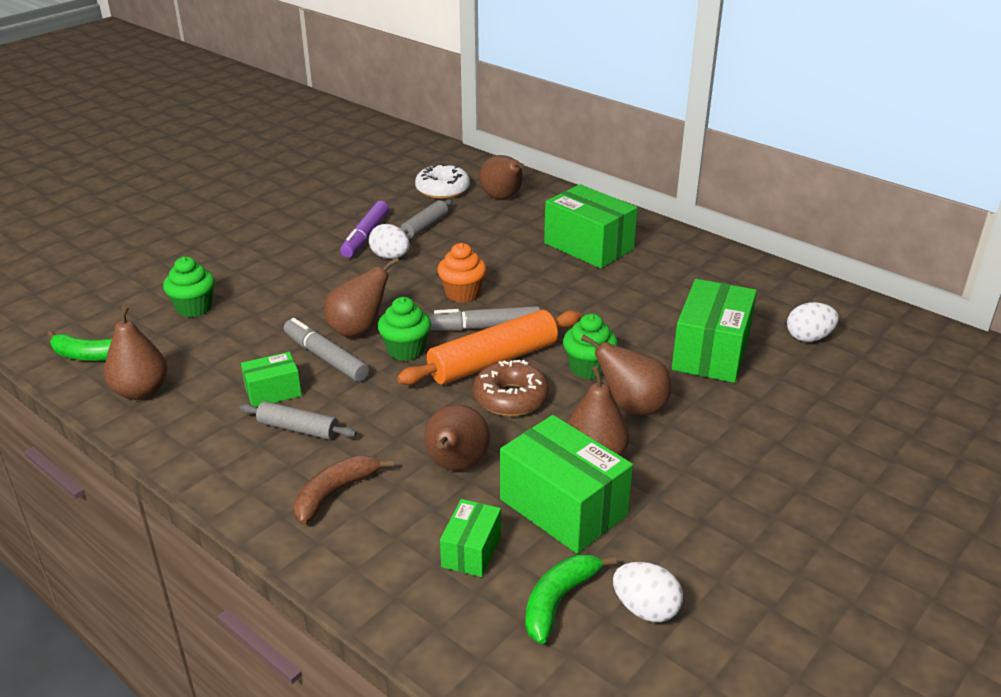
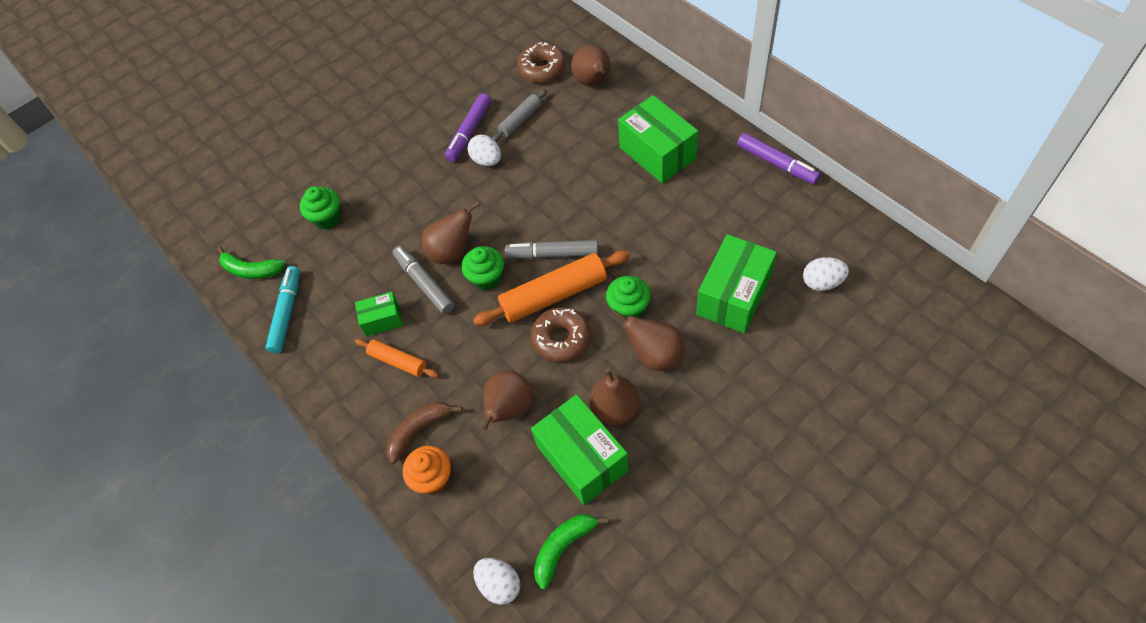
camera: 15 degrees right, 25 degrees up
(141, 391) = (287, 313): brown pear -> turquoise marker
(298, 429) = (398, 361): grey rolling pin -> orange rolling pin
(442, 190) = (542, 69): white donut -> brown donut
(462, 294) = (540, 211): orange cupcake -> orange cupcake (433, 478)
(471, 551) = (509, 495): green box -> none
(645, 609) = (623, 561): white egg -> white egg (499, 584)
(724, 250) = (777, 163): none -> purple marker

